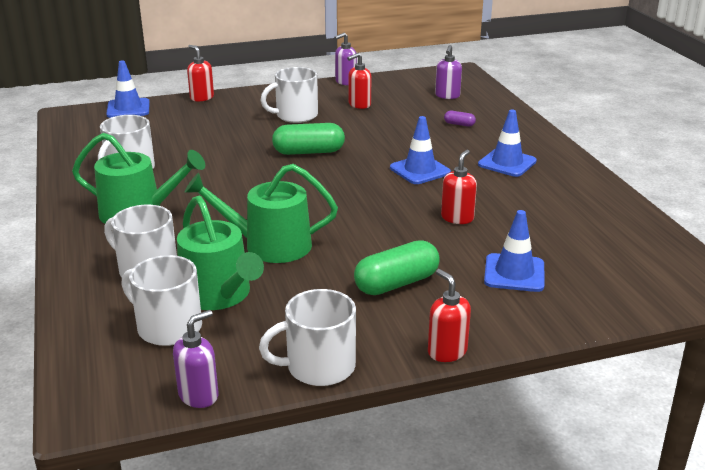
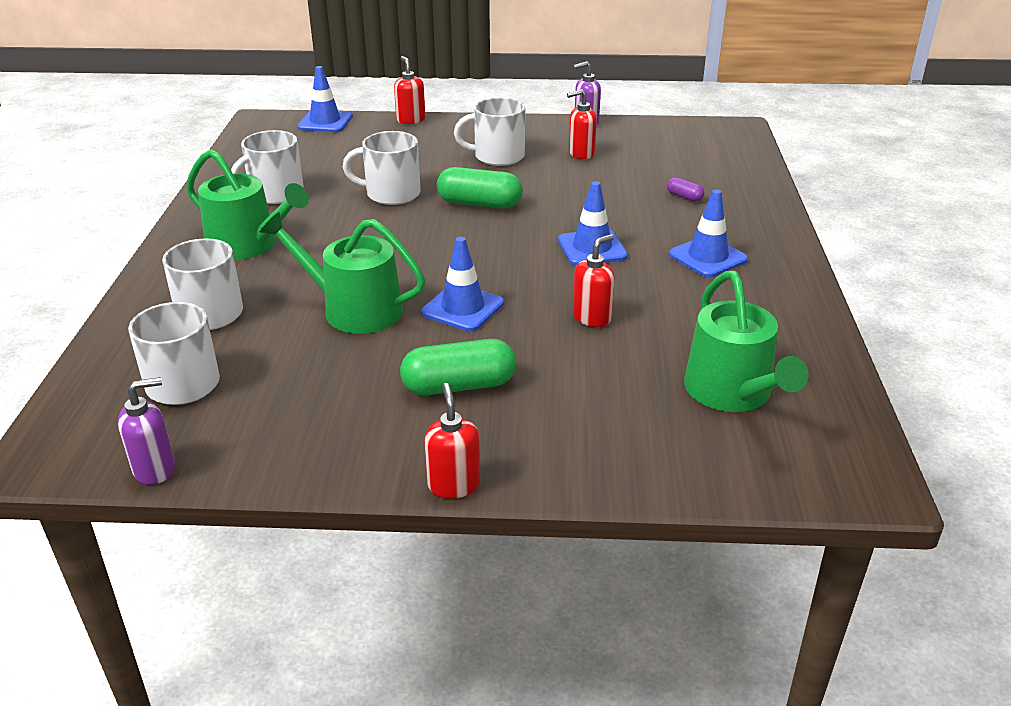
camera: 20 degrees right, 5 degrees up
(219, 295) = (259, 357): green watering can -> green watering can (732, 392)
(318, 367) = (299, 467): white mug -> white mug (391, 194)
(447, 96) = (697, 157): purple soap dispenser -> none
(514, 273) = (609, 403): blue traffic cone -> blue traffic cone (463, 308)

